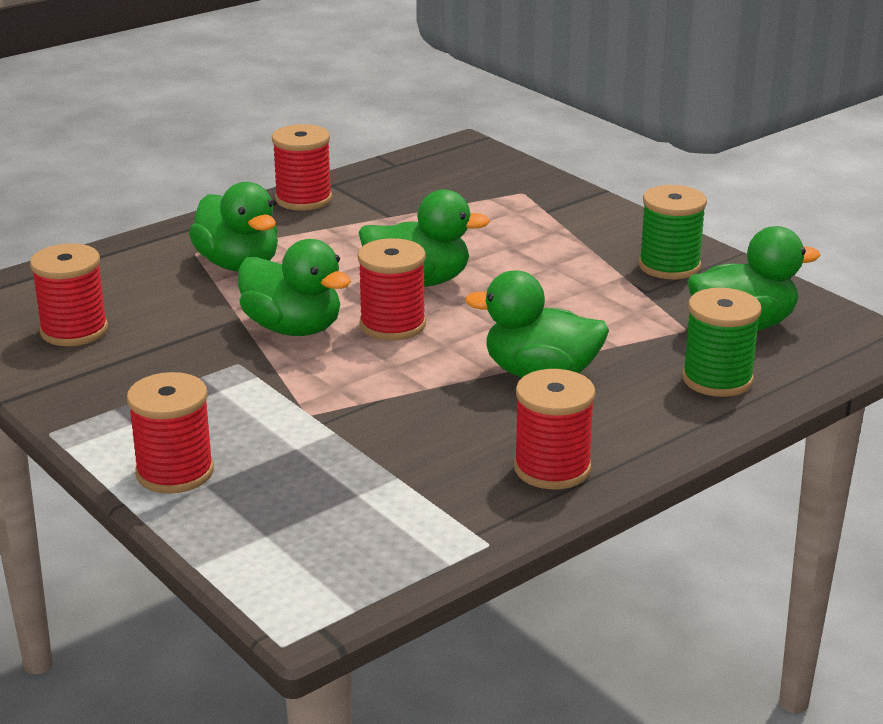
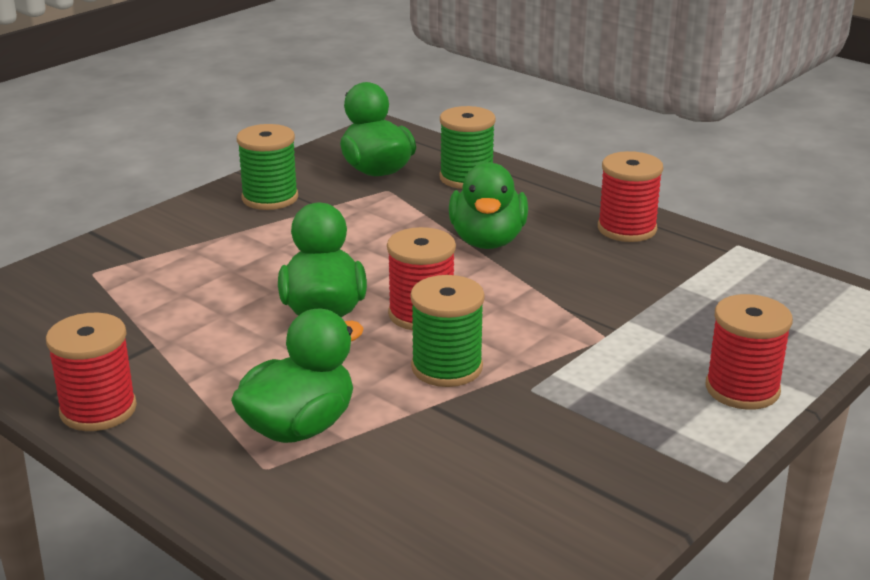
camera: 100 degrees left, 0 degrees up
(74, 331) = (503, 519): red spool -> none
(293, 328) = (447, 367): green duck -> green spool

